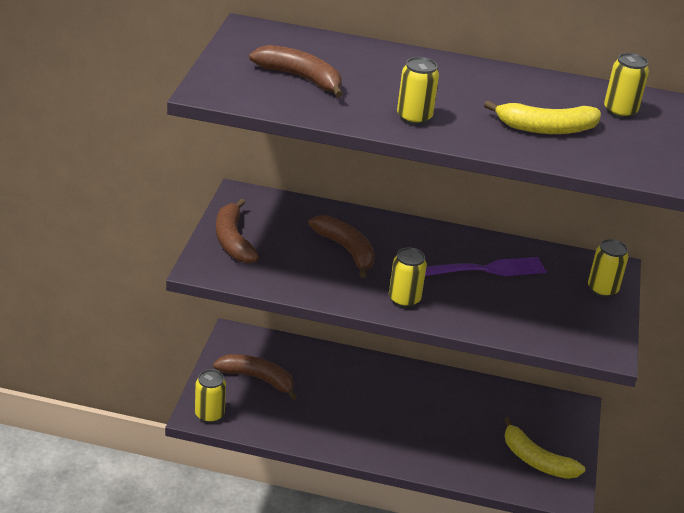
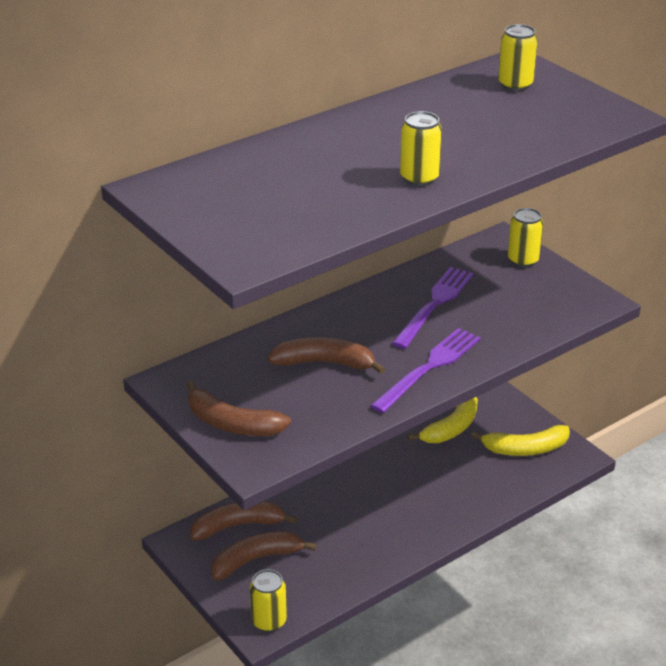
camera: 45 degrees left, 0 degrees up
(300, 78) = (281, 202): brown banana -> brown banana (238, 526)
(404, 299) = (429, 368): yellow can -> purple fork
(546, 128) = (506, 127): yellow banana -> yellow banana (451, 427)

